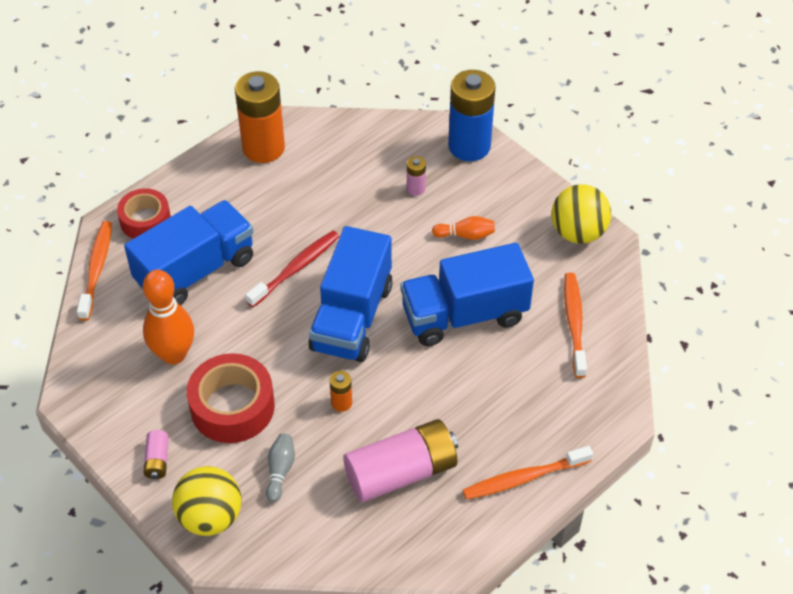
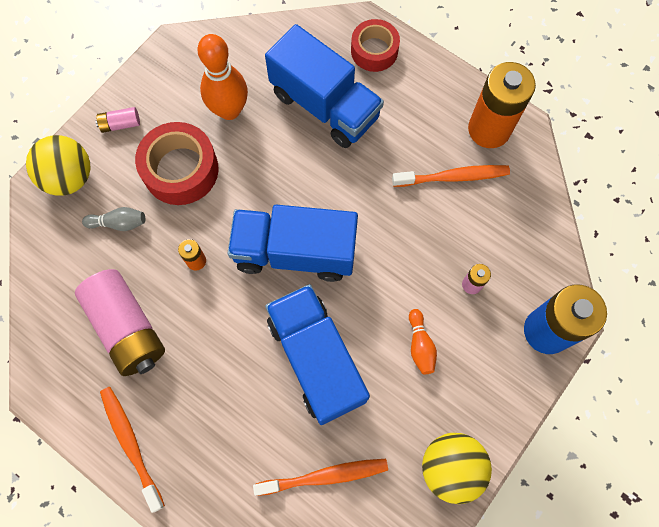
camera: 80 degrees right, 20 degrees up
(96, 269) = (311, 27): orange toothbrush -> orange toothbrush (453, 177)
(295, 268) = (344, 190): red toothbrush -> none

